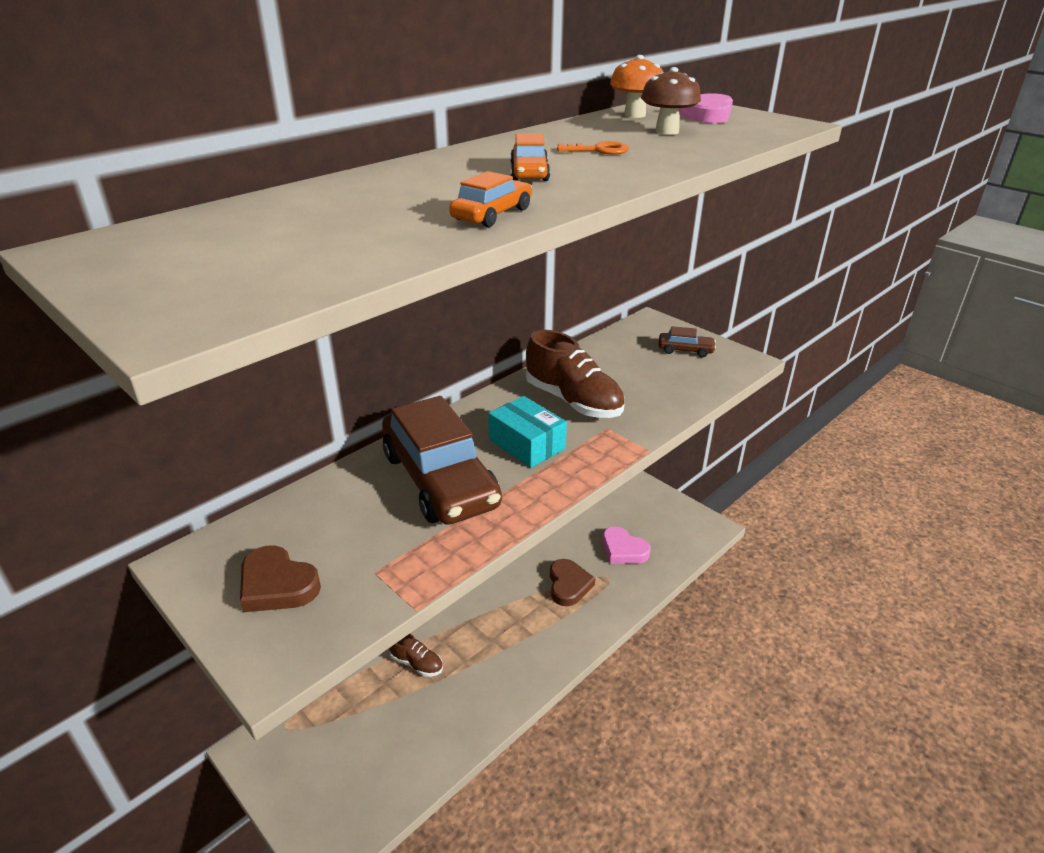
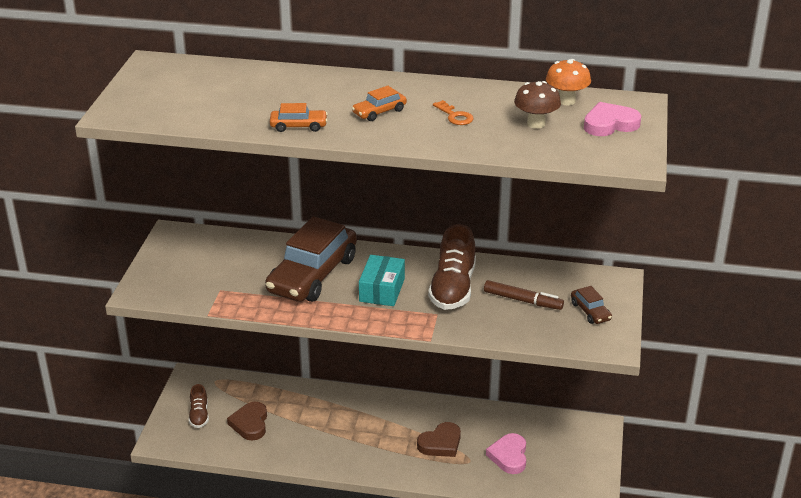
camera: 55 degrees right, 0 degrees up
(277, 585) = (184, 267): brown heart -> brown heart (250, 424)
(416, 663) = (304, 407): brown shoe -> brown shoe (199, 415)
(635, 374) = (523, 300): none -> brown marker

